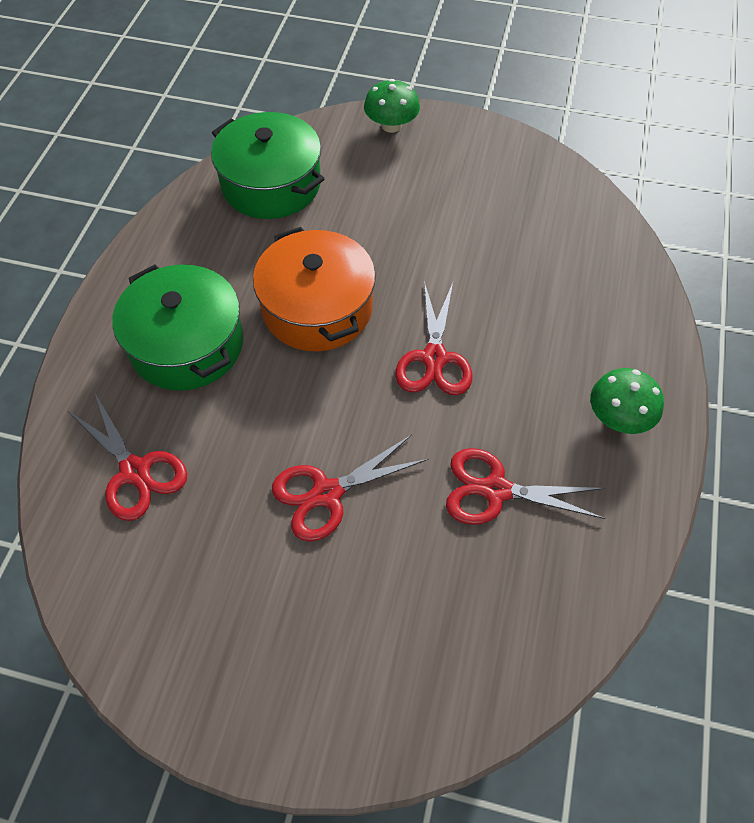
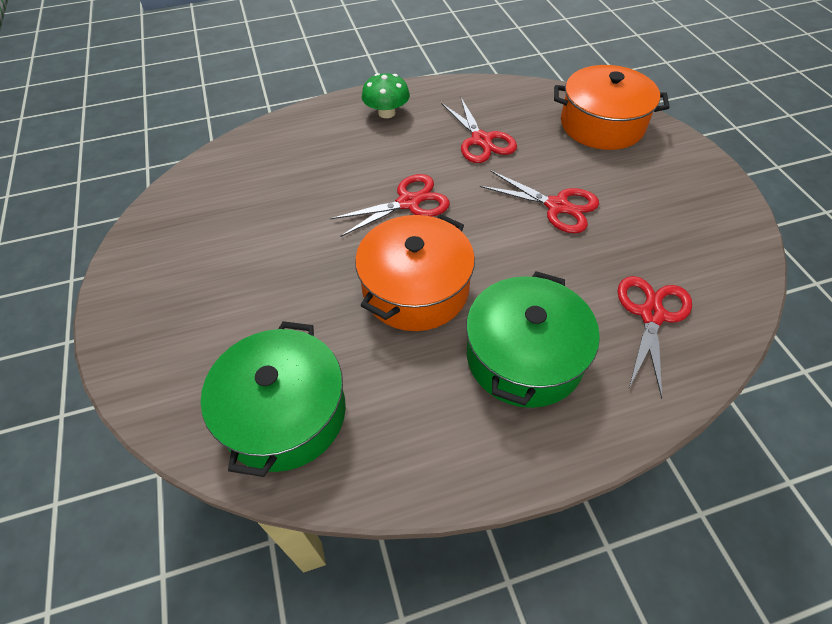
camera: 120 degrees left, 5 degrees down
(391, 125) = (137, 354): green mushroom -> none
(434, 670) = (602, 124): none -> orange pot

